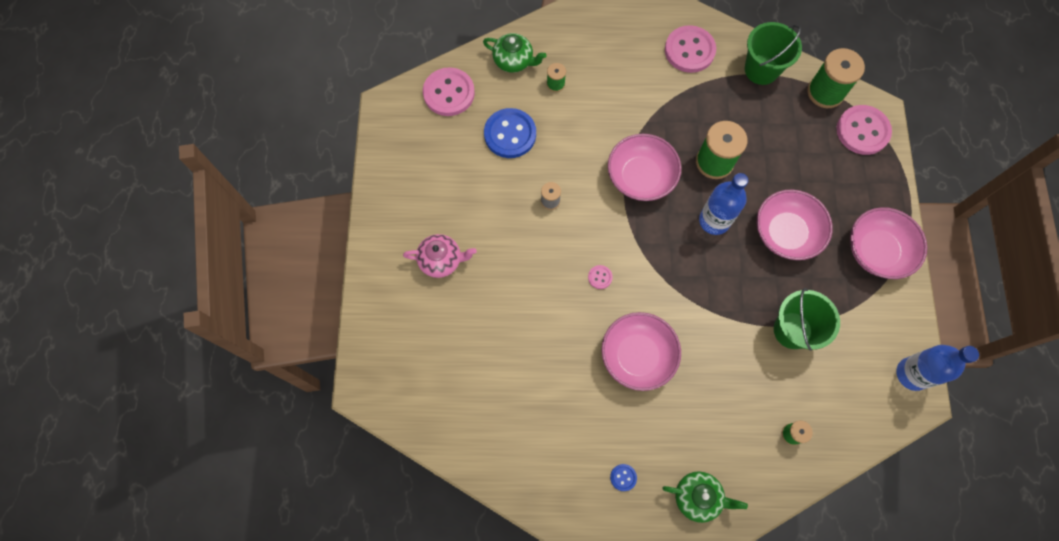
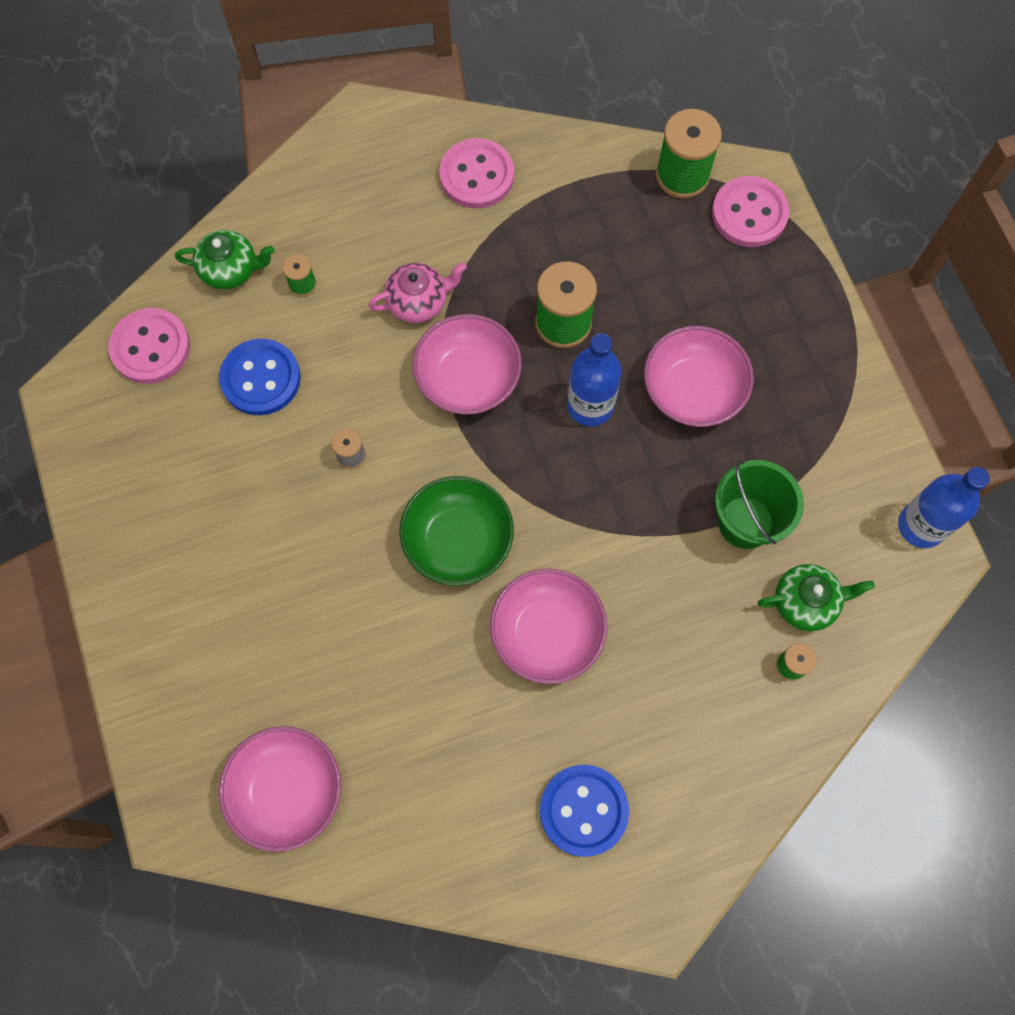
camera: 20 degrees left, 0 degrees up
(441, 260) = (222, 595): pink teapot -> pink teapot (419, 302)
(600, 277) = (458, 540): pink button -> green bowl
(623, 477) = (583, 810): blue button -> blue button, size x2.29
(698, 497) = (694, 799): green teapot -> green teapot (806, 602)
(761, 69) = (585, 171): green bucket -> none
(877, 251) = (821, 373): pink bowl -> pink bowl (287, 790)

